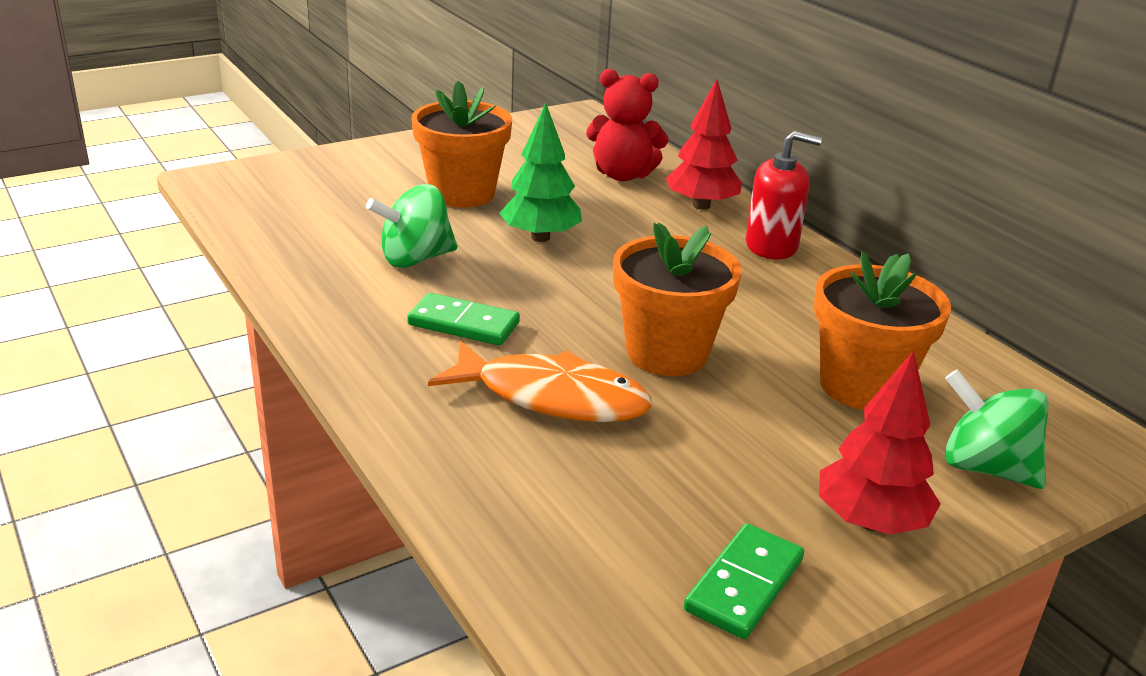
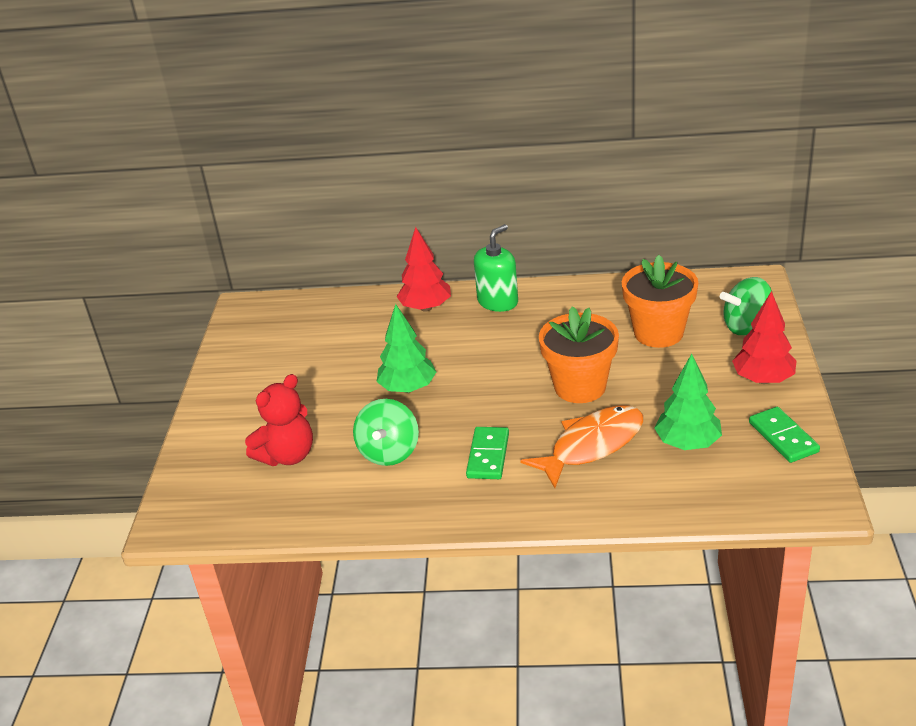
camera: 50 degrees left, 5 degrees up
(462, 193) = (315, 403): orange flower pot -> none
(463, 324) = (488, 455): green domino -> green domino turned 45 degrees counterclockwise
(622, 175) = (355, 323): red teddy bear -> red teddy bear (287, 455)
(634, 483) = (688, 443): none -> green tree
(771, 246) = (498, 302): red soap dispenser -> green soap dispenser

